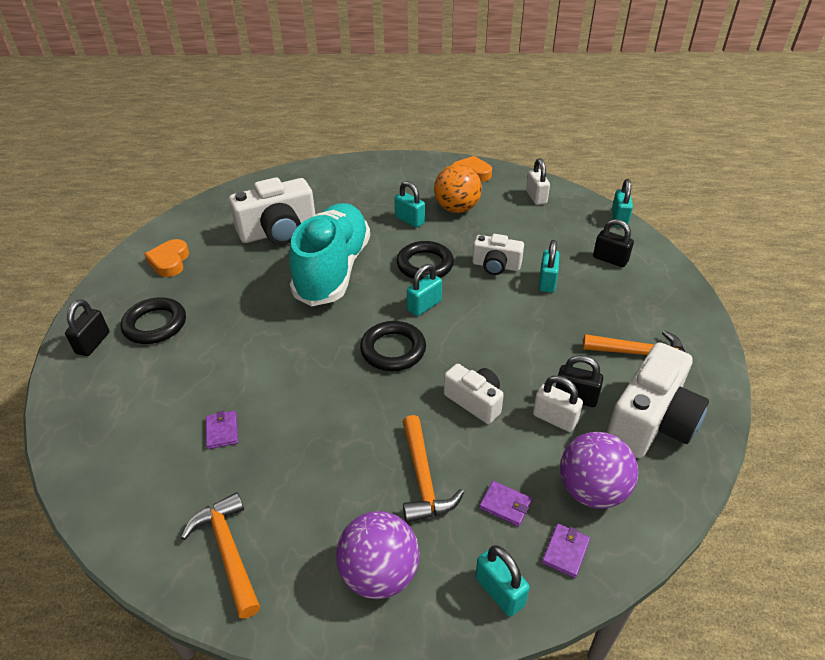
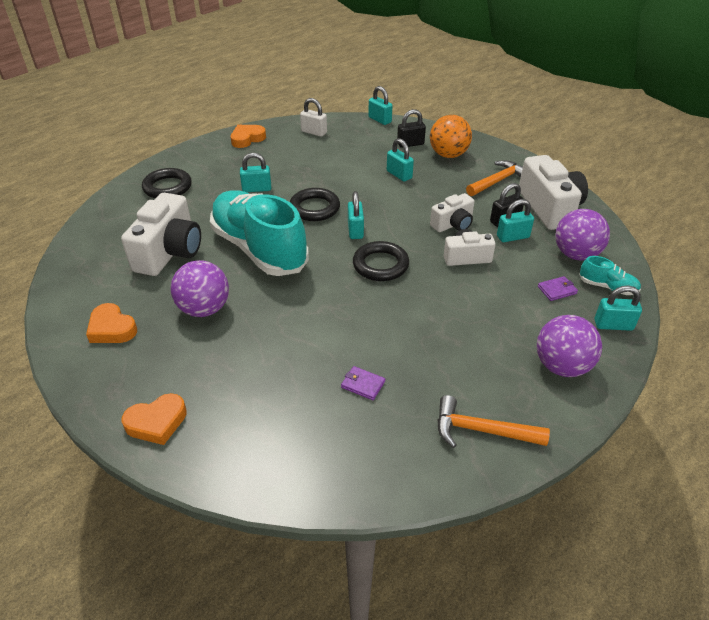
camera: 50 degrees left, 0 degrees up
(93, 343) = (157, 422): black padlock -> orange heart
(155, 324) = (187, 372): black ring -> black ring (167, 187)
(231, 289) = (204, 309): none -> purple ball
(423, 478) = (506, 311): orange hammer -> none
(457, 209) = (276, 165): orange ball -> orange ball (448, 155)
(496, 266) = (357, 183): white camera -> white camera (453, 224)
(554, 418) = (512, 237): white padlock -> turquoise padlock
(565, 551) = (607, 287): purple wallet -> turquoise shoe

